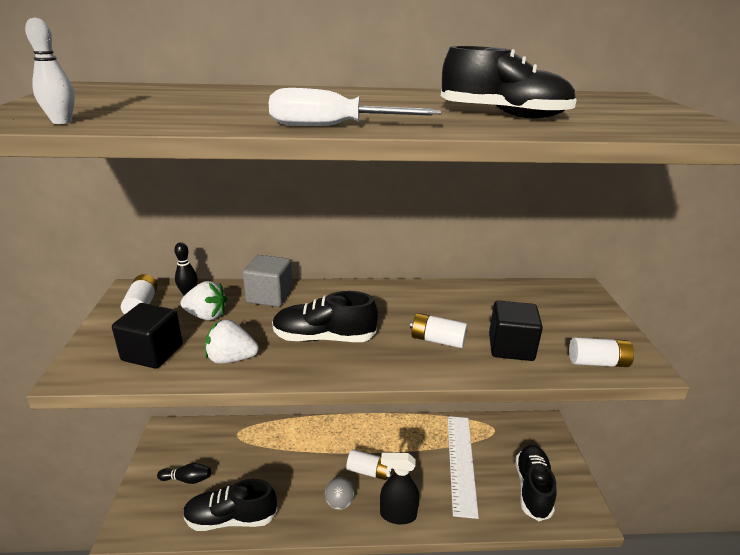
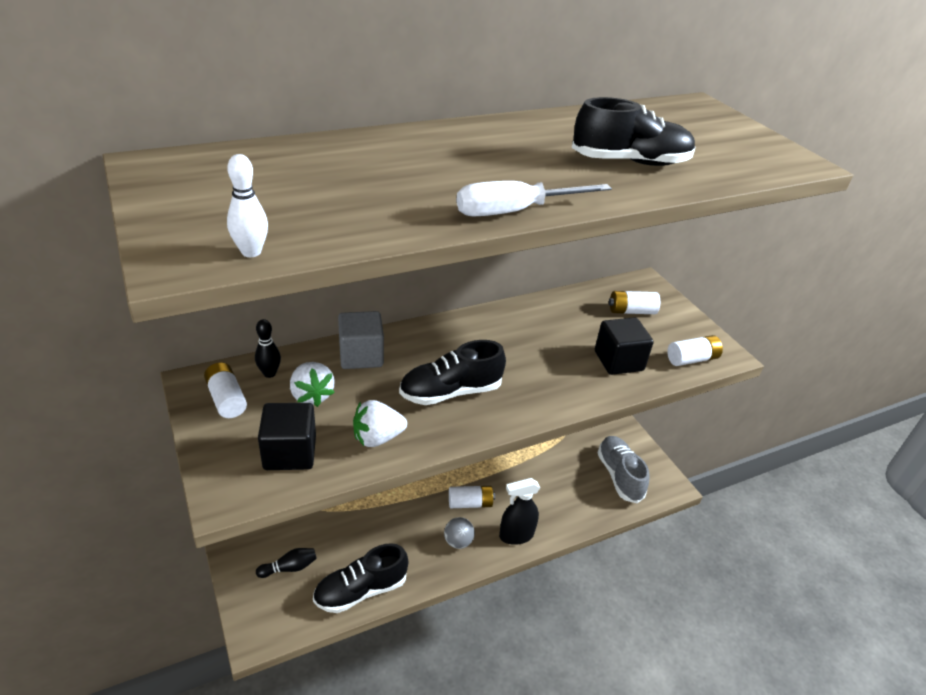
camera: 25 degrees left, 10 degrees up
(206, 316) = (311, 395): white strawberry -> white strawberry turned 75 degrees clockwise
(437, 340) = (554, 369): white battery -> white battery (631, 311)
(461, 462) = (549, 469): white ruler -> none
(532, 488) = (619, 476): black shoe -> grey shoe

